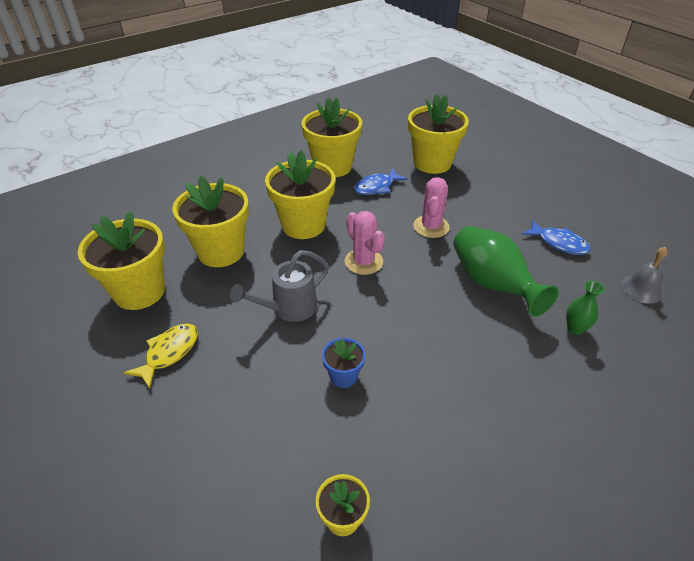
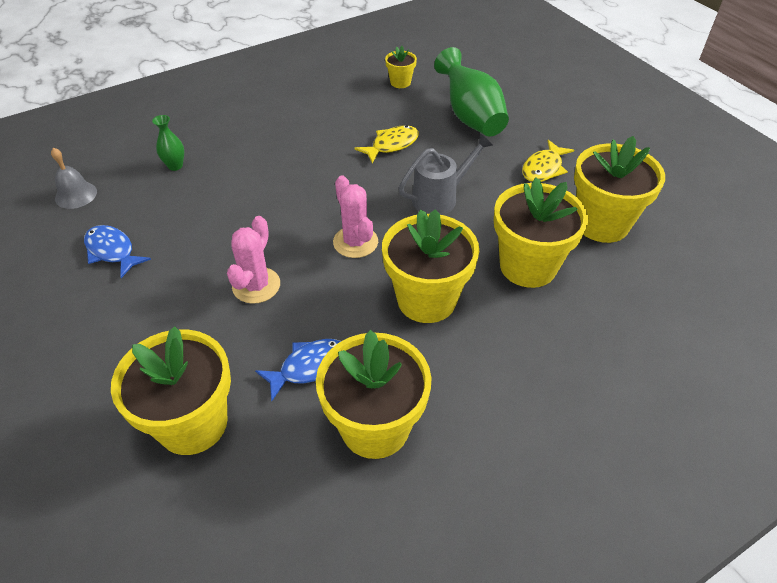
camera: 175 degrees left, 5 degrees up
(343, 376) = (391, 145): blue flower pot -> yellow fish
(492, 284) = (225, 209): green vase -> green vase (470, 116)

